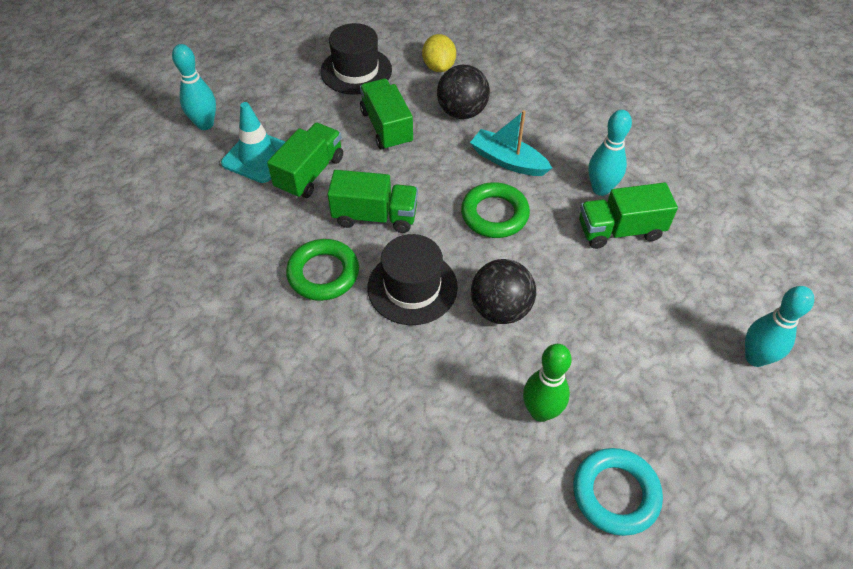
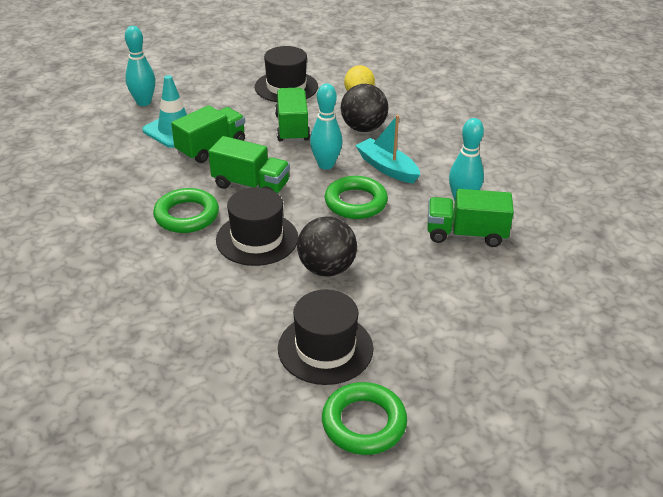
camera: 15 degrees right, 15 degrees down
(541, 412) = (325, 348): green bowling pin -> black hat
(615, 493) = (364, 423): turquoise ring -> green ring
(755, 358) = (551, 352): turquoise bowling pin -> turquoise bowling pin (326, 165)

